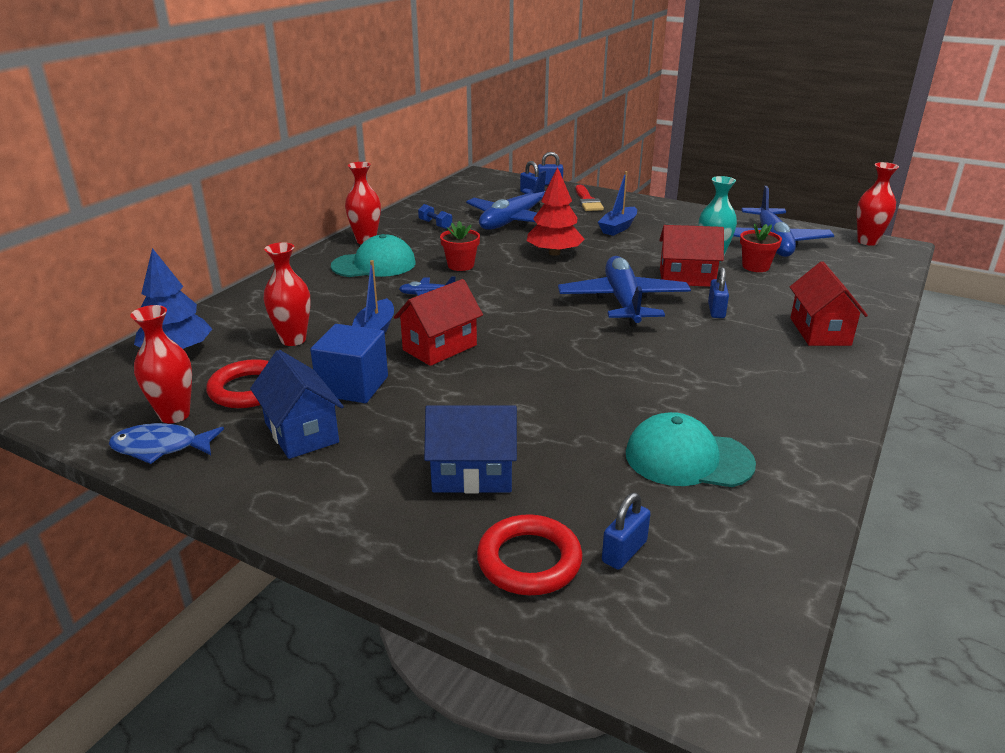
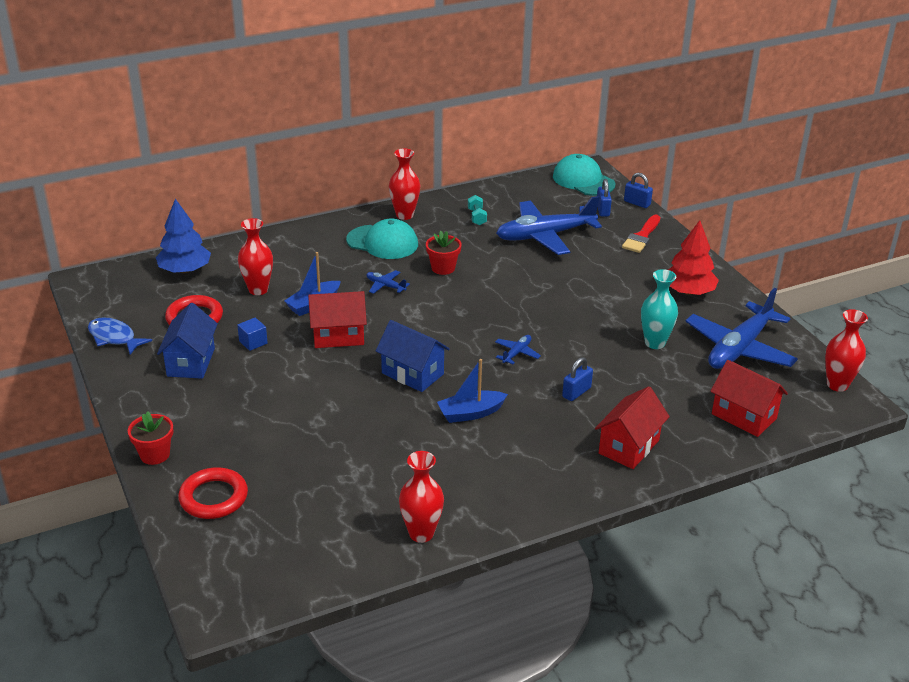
camera: 35 degrees right, 5 degrees up
(174, 415) = (140, 318): red vase -> red vase (421, 533)
(353, 386) = (253, 342): blue cube -> blue cube, size x0.52
(435, 224) = (477, 217): blue dumbbell -> turquoise dumbbell
(472, 474) = (247, 435): blue house -> blue house (412, 373)
(554, 253) = (531, 284): red tree -> red tree (688, 292)
(618, 228) = (624, 278): blue boat -> blue boat (470, 413)
(623, 302) = (517, 353): blue plane -> blue plane, size x0.42
(624, 551) = (266, 519): blue padlock -> none
(687, 278) = (602, 353): red house -> red house (744, 416)
(688, 458) = (380, 488): turquoise cap -> turquoise cap (583, 180)
(755, 266) = (680, 366): red flower pot -> red flower pot (155, 454)

